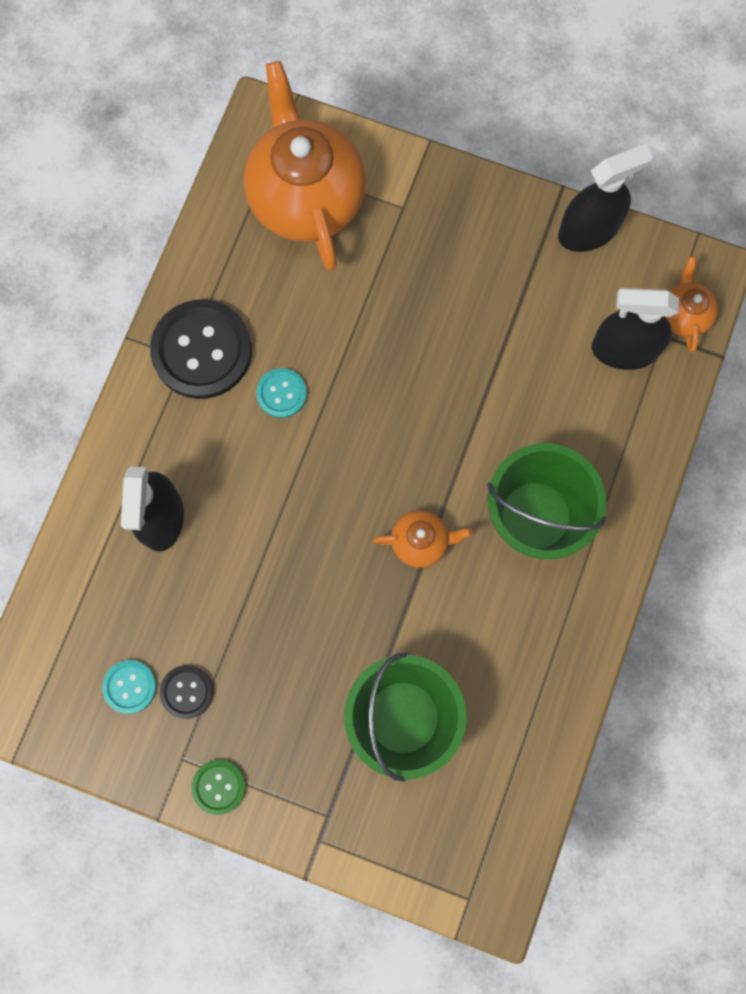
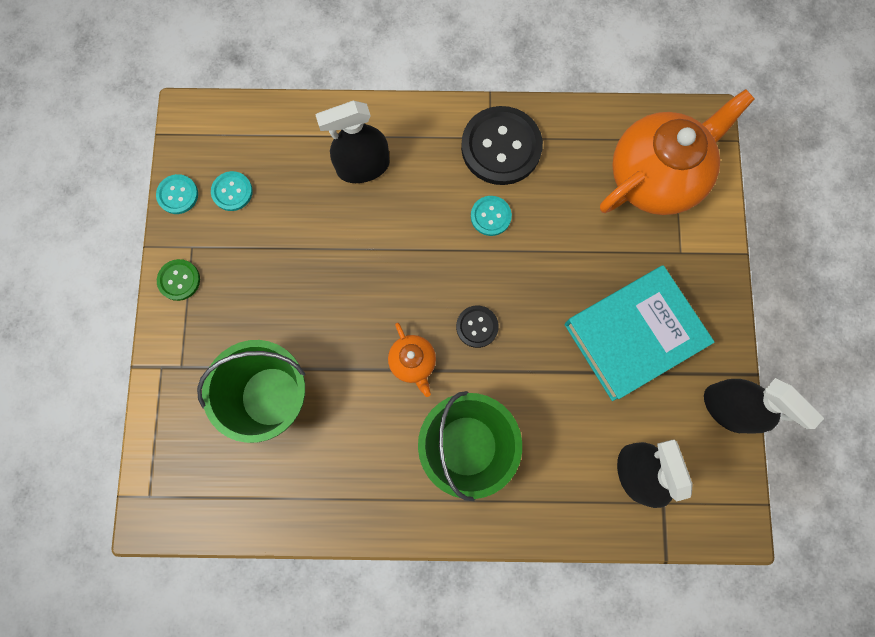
camera: 70 degrees right, 0 degrees up
(106, 756) = (178, 195): none -> turquoise button
(187, 692) = (241, 232): black button -> black button (477, 327)
(475, 293) = (633, 335): none -> turquoise book
(683, 315) = (688, 515): orange teapot -> none

